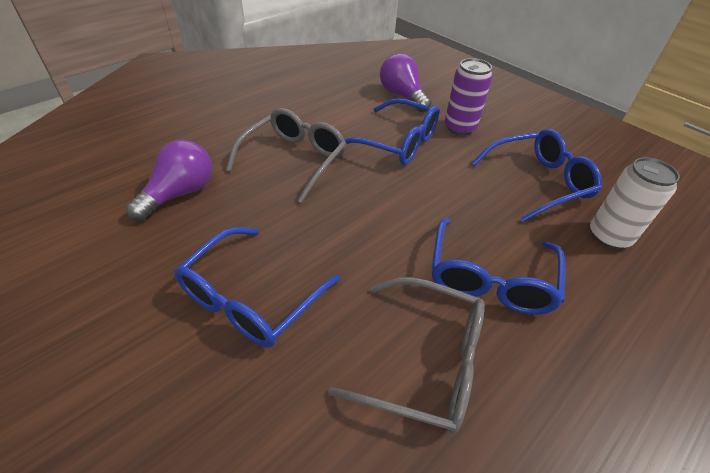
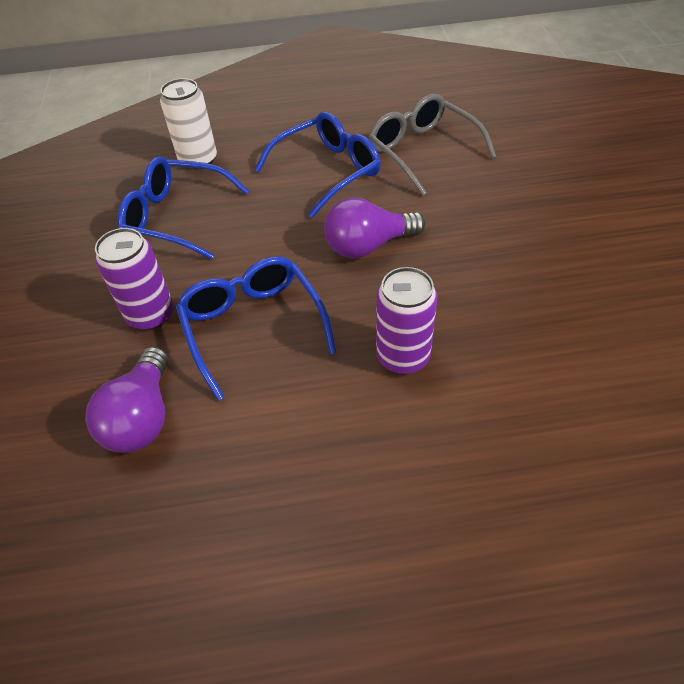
camera: 140 degrees left, 5 degrees up
(180, 193) = (569, 364): purple light bulb -> purple light bulb (368, 245)
(251, 298) = (524, 226): blue glasses -> none
(294, 159) = (403, 357): grey glasses -> purple can

